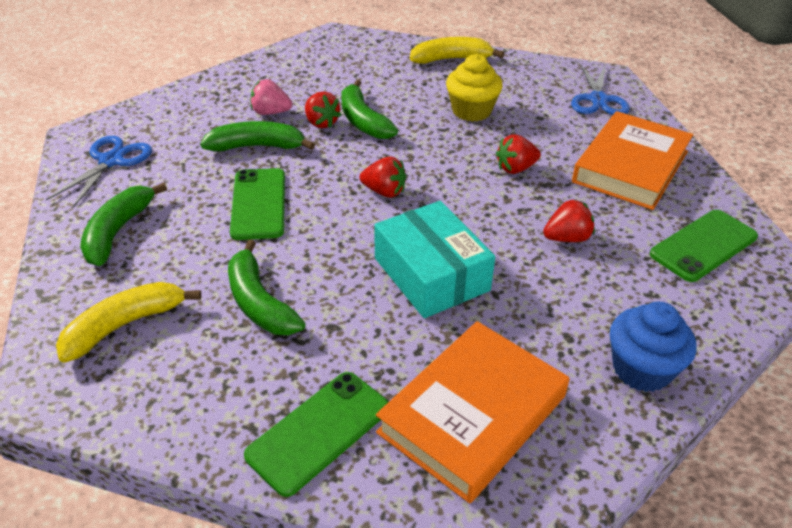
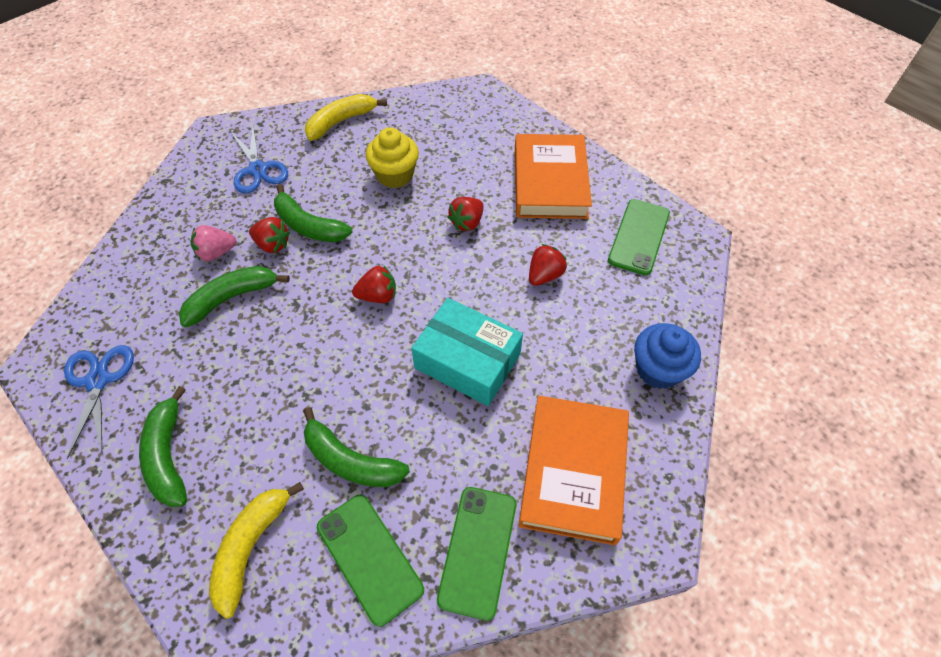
camera: 30 degrees left, 15 degrees up
(258, 204) = (278, 361): green phone -> green phone (369, 558)
(598, 100) = (487, 120): blue scissors -> blue scissors (258, 170)

